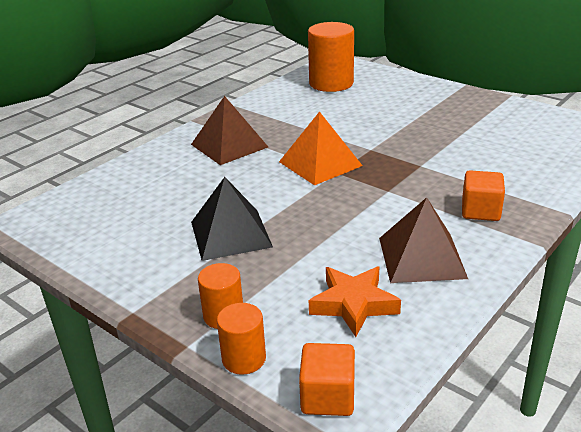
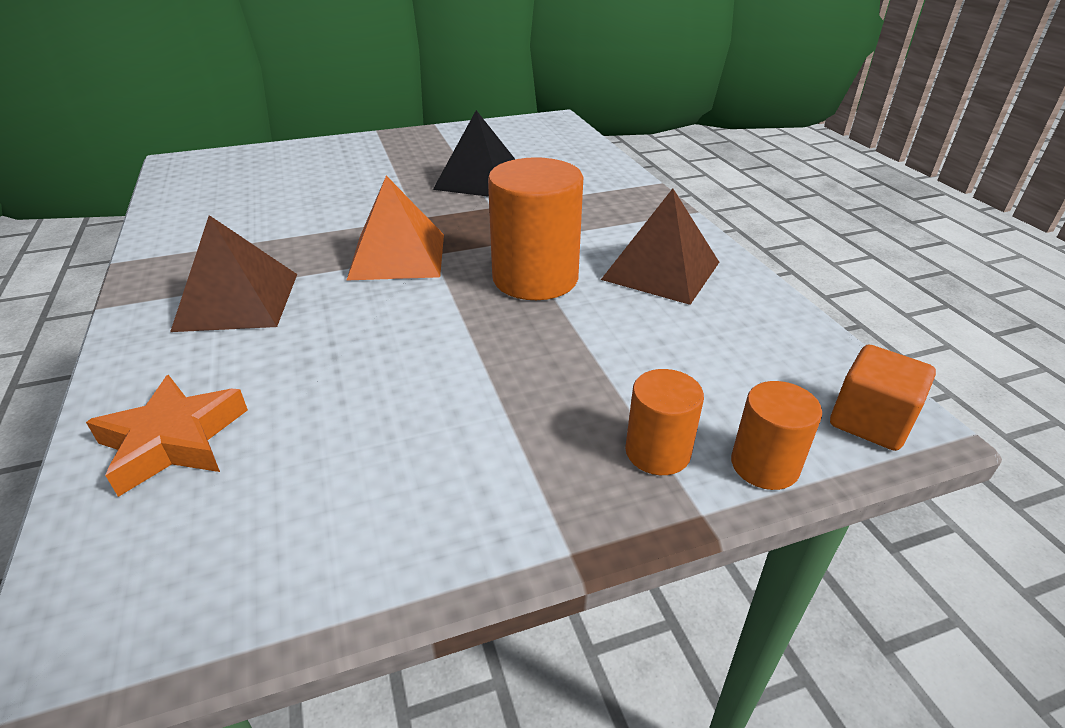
camera: 60 degrees left, 5 degrees up
(230, 234) = (469, 379): black pyramid -> black pyramid (479, 179)
(331, 83) = (226, 182): orange cylinder -> orange cylinder (535, 278)
(354, 304) = (711, 341): orange star -> orange star (174, 441)
(480, 211) = (613, 213): orange cube -> none

